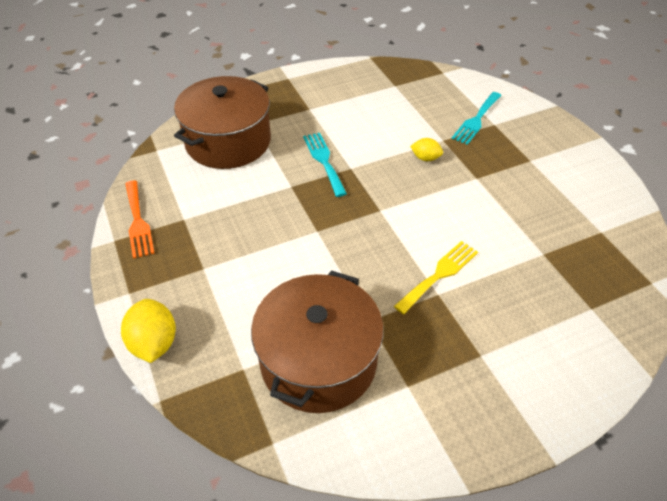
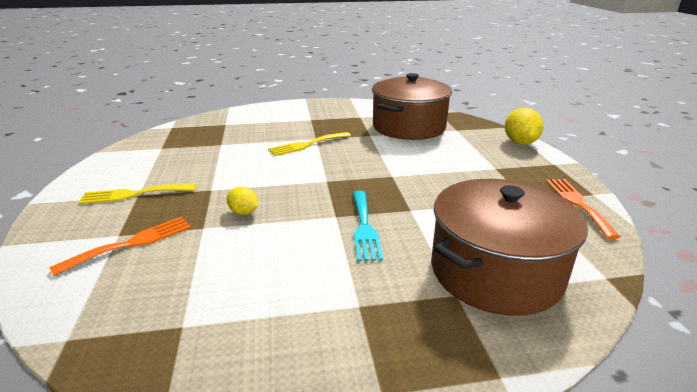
camera: 165 degrees left, 20 degrees down
(476, 120) = (132, 243): turquoise fork -> orange fork
(534, 160) = (133, 194): none -> yellow fork

